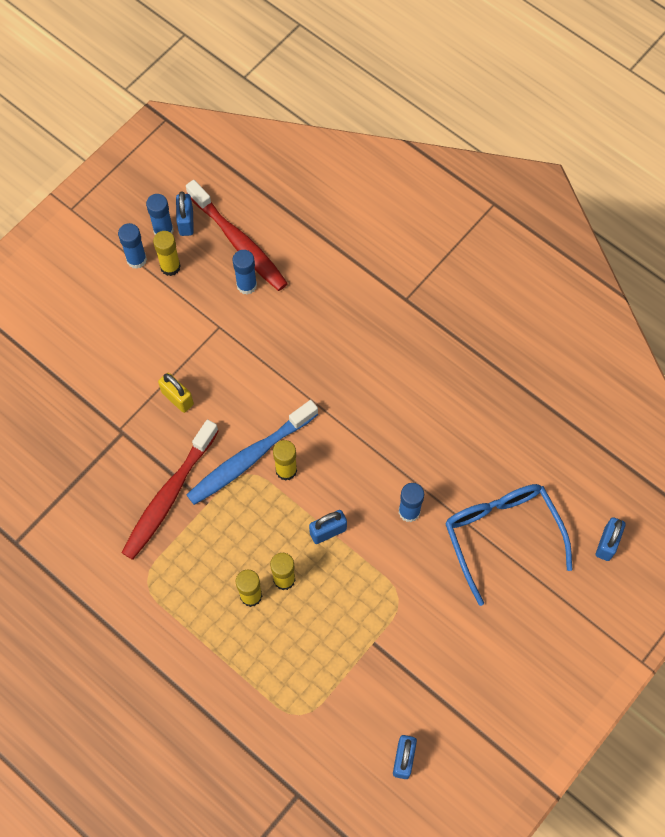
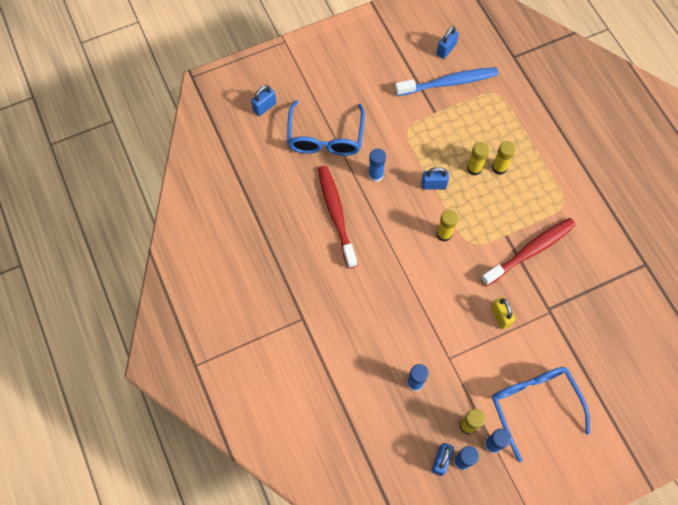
camera: 155 degrees left, 0 degrees up
(105, 317) = (533, 405): none -> blue glasses
(239, 242) = (406, 423): red toothbrush -> red toothbrush (336, 214)
(250, 458) = (465, 253): blue toothbrush -> blue toothbrush (449, 82)

